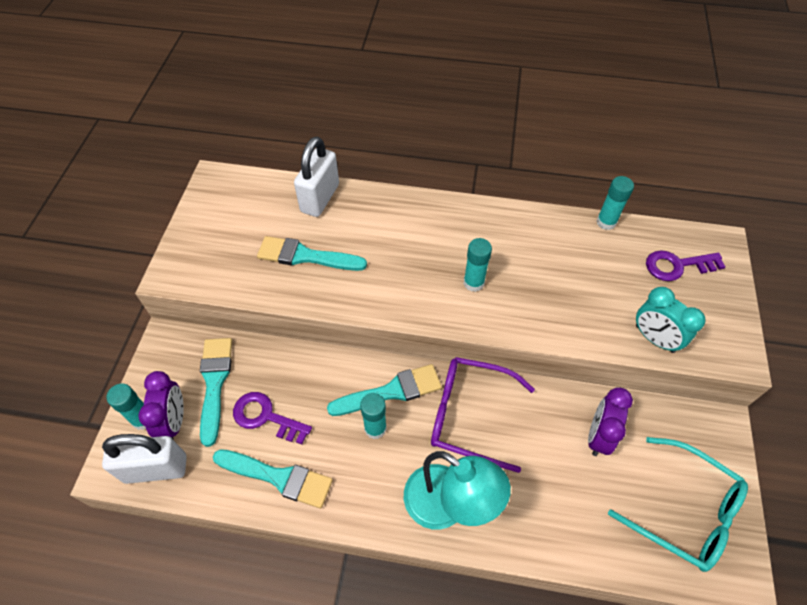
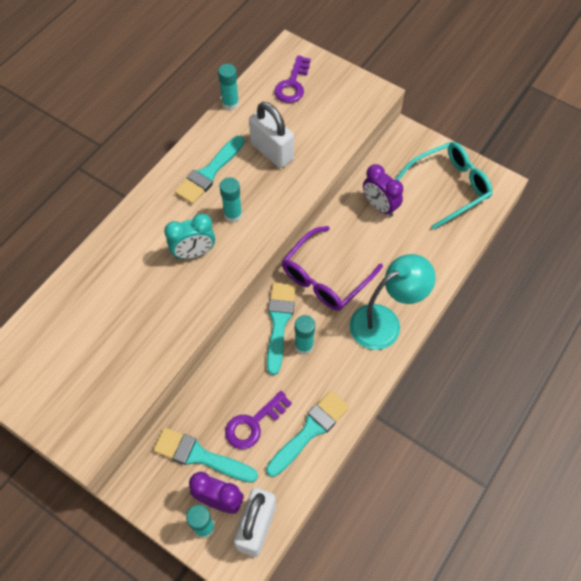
camera: 65 degrees left, 5 degrees up
(305, 256) = (132, 326): turquoise brush -> turquoise brush (209, 173)
(320, 198) = (74, 291): white padlock -> white padlock (272, 151)
(654, 339) = (340, 130): turquoise clock -> turquoise clock (194, 252)

